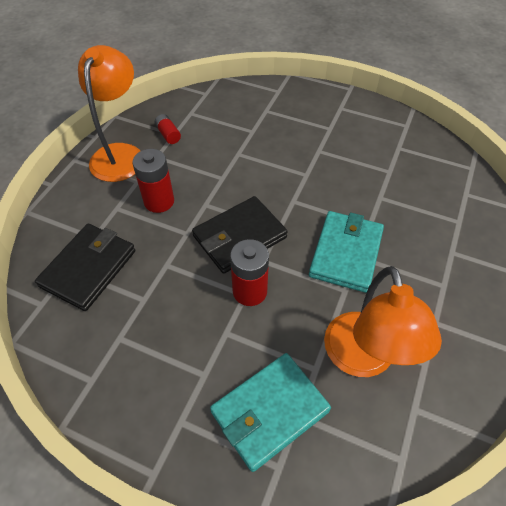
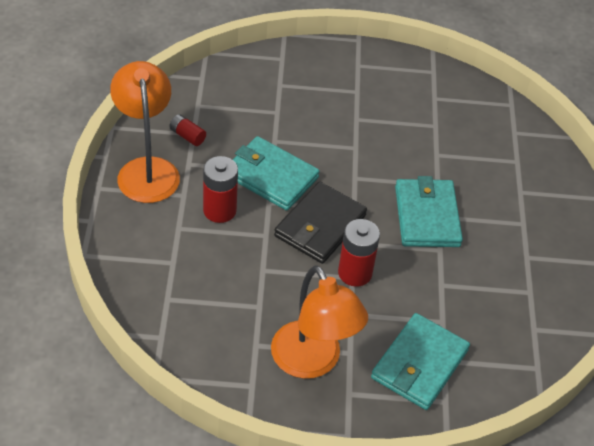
camera: 25 degrees left, 5 degrees down
(89, 268) = (188, 293): black wallet -> none
(219, 182) = (271, 176): none -> turquoise wallet
(363, 359) = (478, 303): orange lamp -> orange lamp (312, 362)

